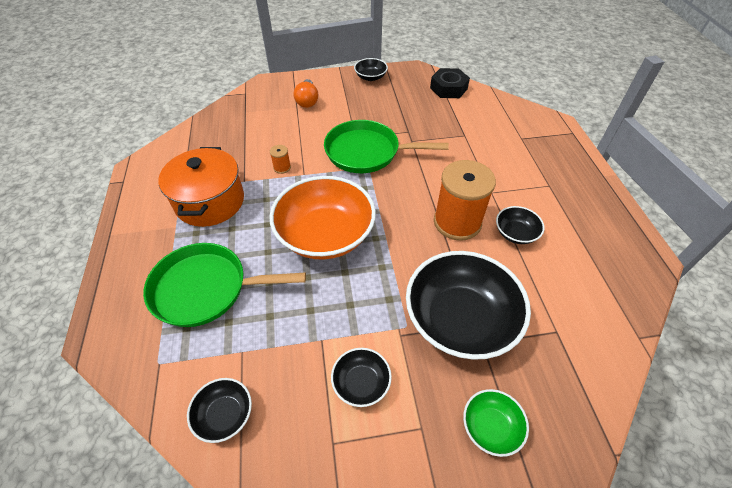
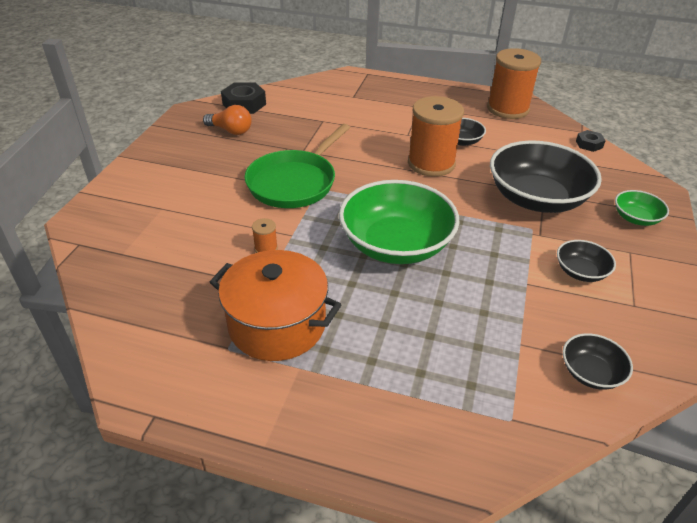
camera: 65 degrees left, 10 degrees down
(206, 289) = (422, 356): green pan -> none
(307, 101) = (159, 197): orange light bulb -> orange light bulb (231, 131)
(325, 234) = (396, 244): orange bowl -> green bowl
(370, 77) = (168, 141): black bowl -> none
(615, 350) = (589, 144): none -> black nut
(618, 254) = (507, 109): none -> orange spool

